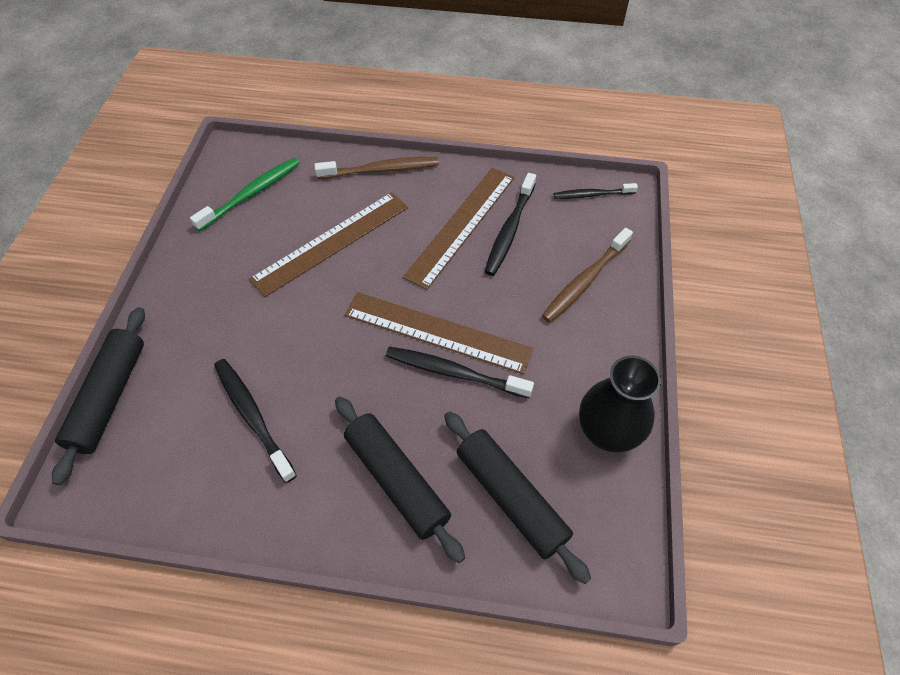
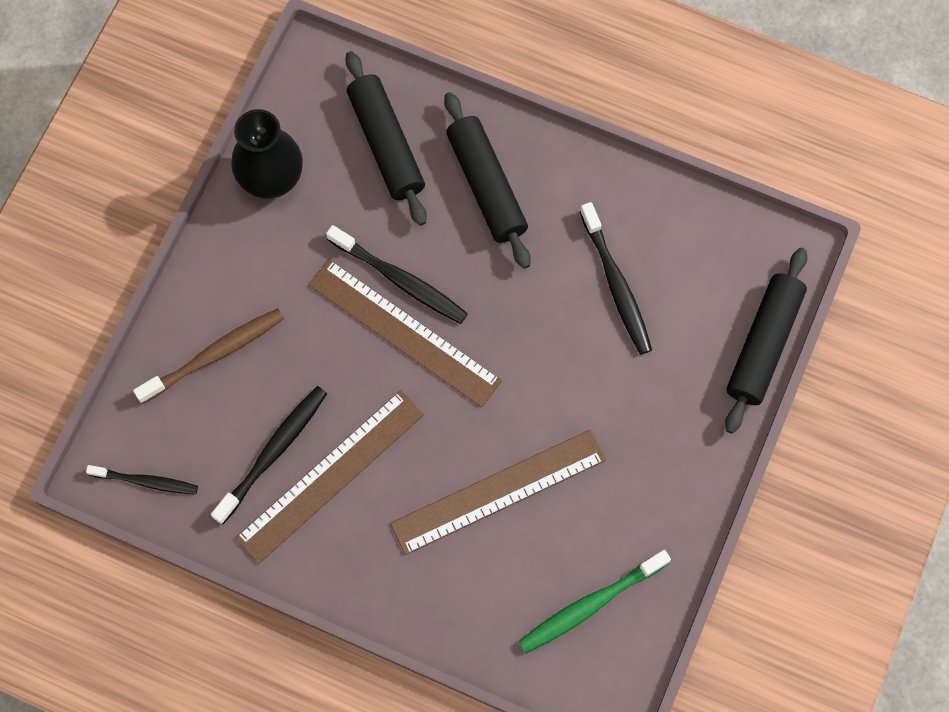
camera: 165 degrees left, 15 degrees up
(380, 170) = (409, 603): brown toothbrush -> none

